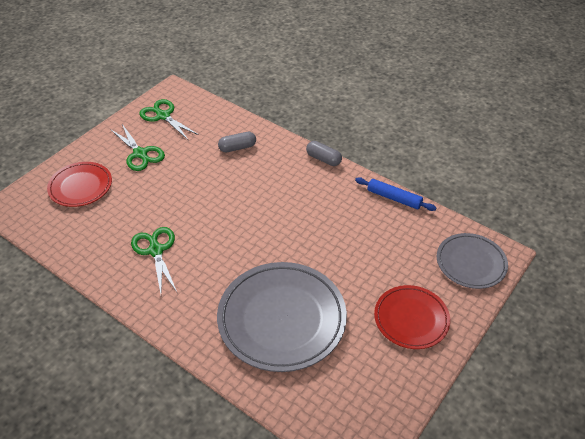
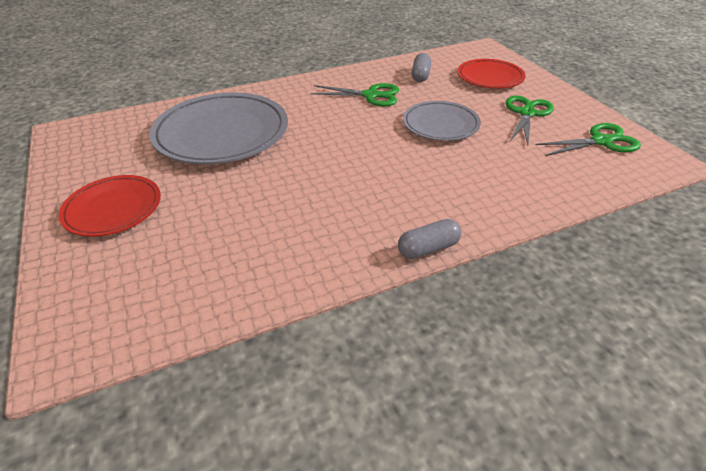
camera: 120 degrees right, 5 degrees down
(140, 154) = (527, 113): green scissors -> green scissors turned 120 degrees clockwise
(237, 148) = (502, 179): grey capsule -> grey capsule (420, 75)
(394, 198) = (287, 288): blue rolling pin -> none
(471, 263) = (98, 306): grey plate -> grey plate (440, 125)

